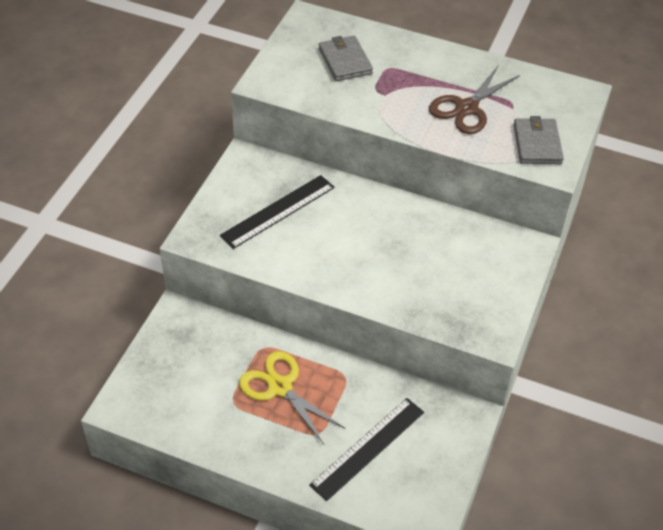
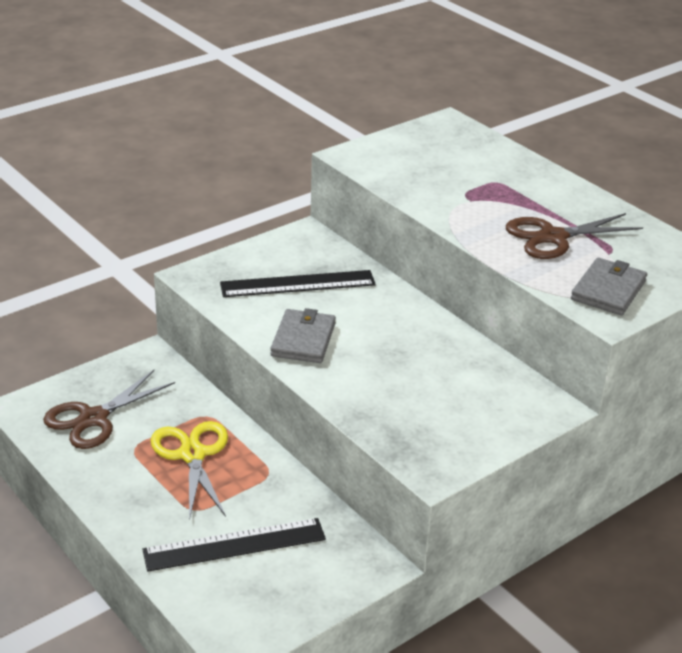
camera: 30 degrees right, 15 degrees down
(181, 391) = (93, 419): none -> brown scissors
(345, 61) = (453, 163): grey wallet -> grey wallet (303, 340)

